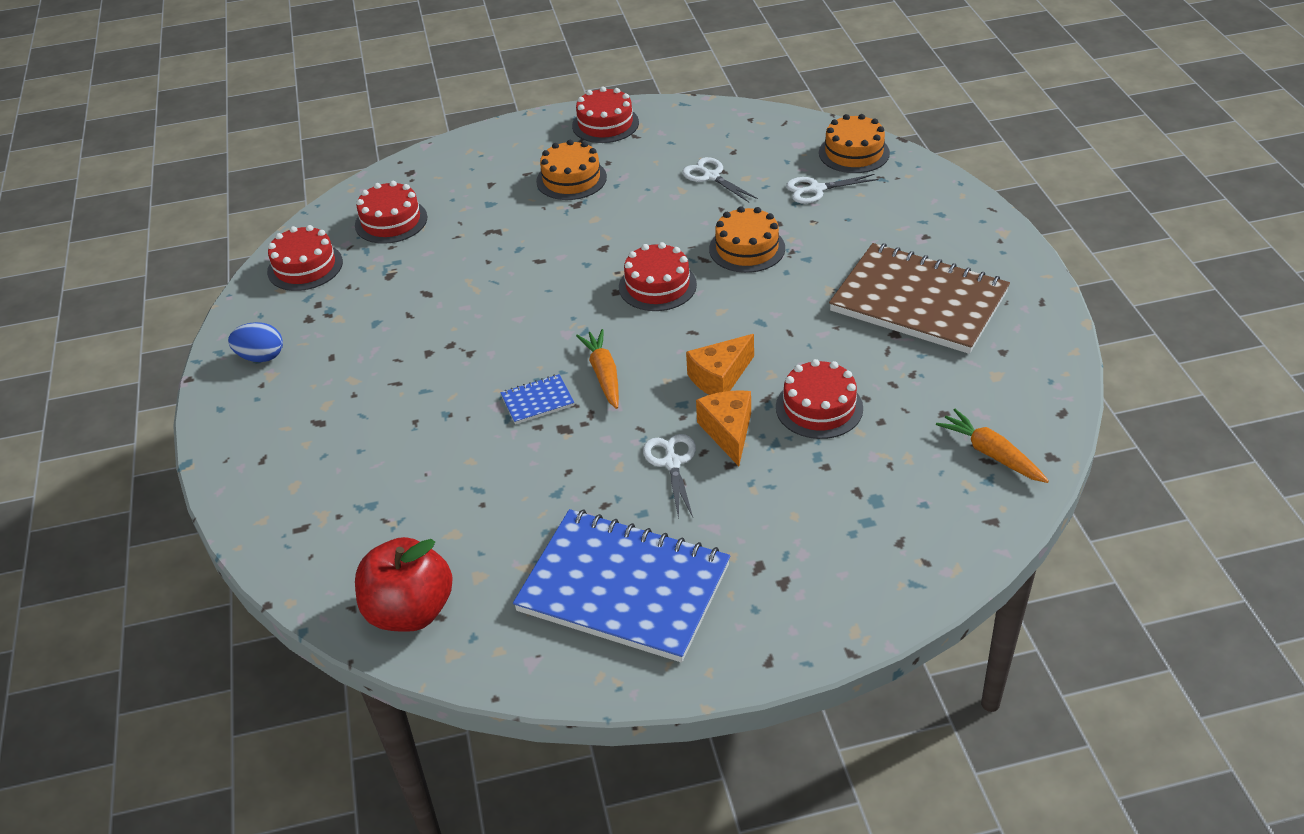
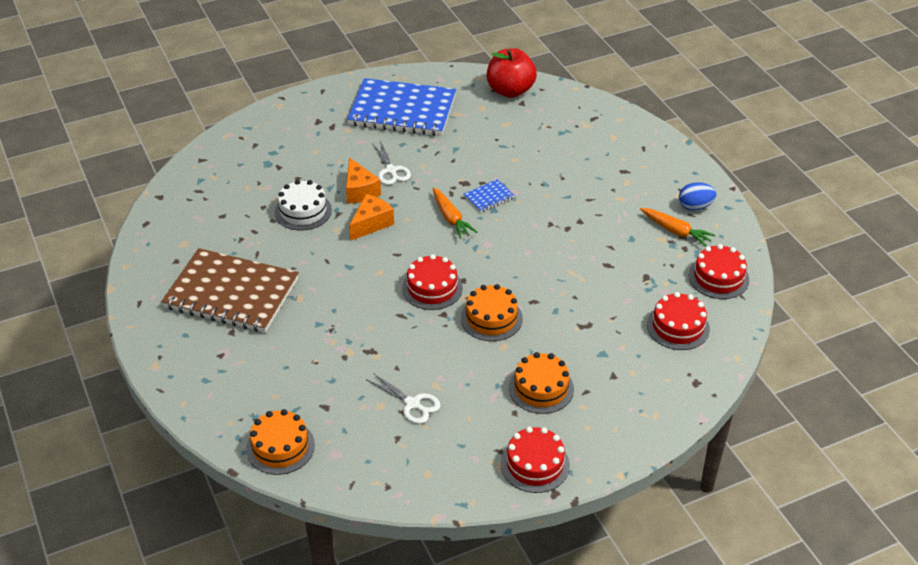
camera: 165 degrees right, 0 degrees up
(747, 248) = (368, 328): orange cake -> orange cake (491, 318)
(816, 189) = (314, 397): white scissors -> none
(819, 407) = (303, 211): red cake -> white cake
(991, 454) = (196, 194): orange carrot -> orange carrot (675, 231)

